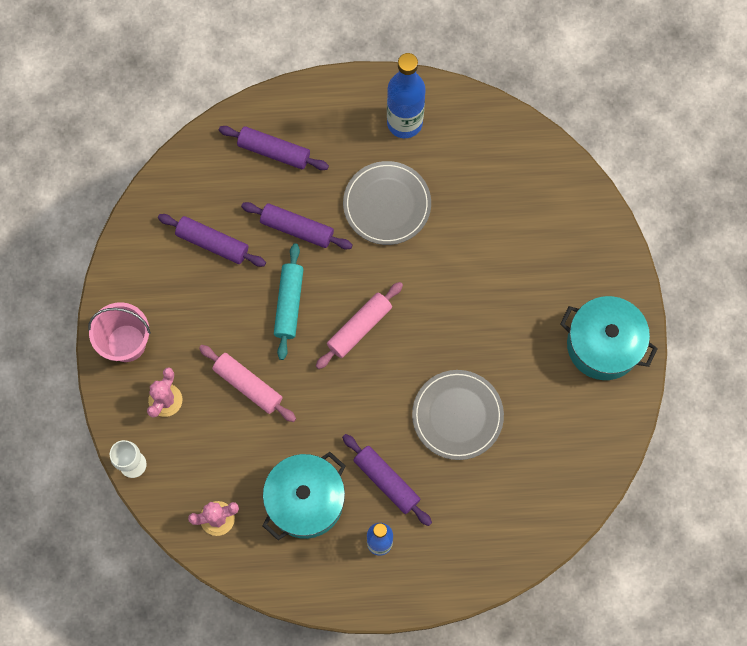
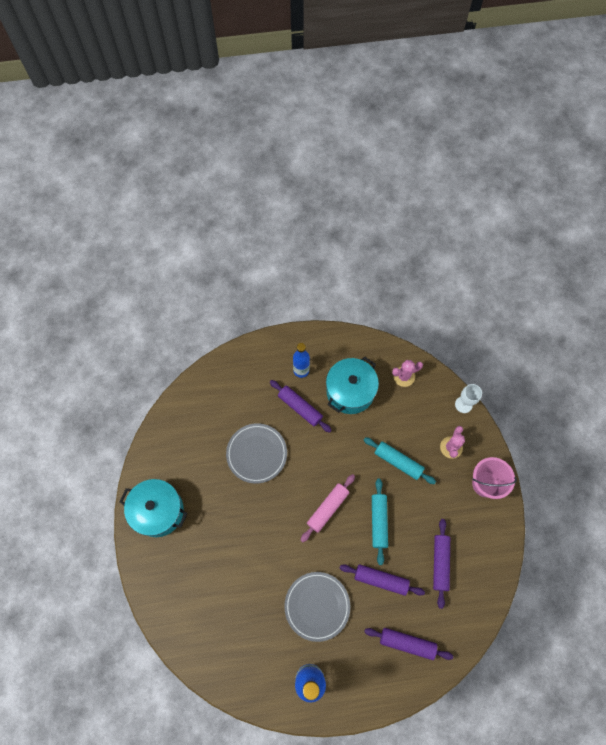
camera: 175 degrees right, 5 degrees down
(212, 243) = (440, 563): purple rolling pin -> purple rolling pin turned 75 degrees clockwise
(248, 385) = (398, 462): pink rolling pin -> turquoise rolling pin

